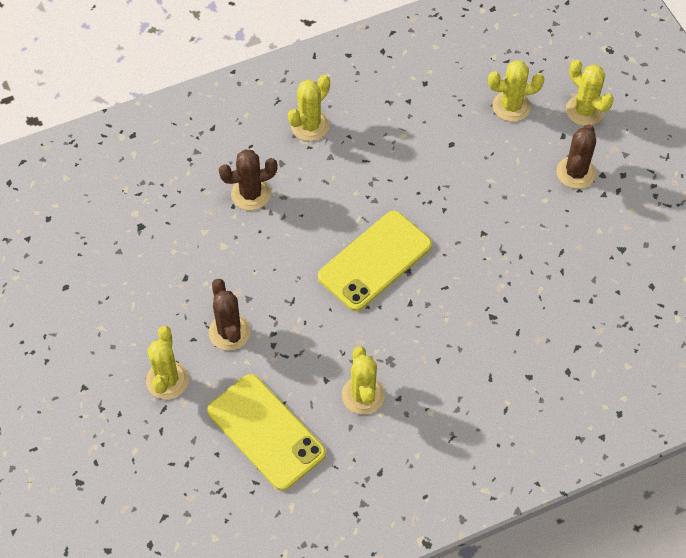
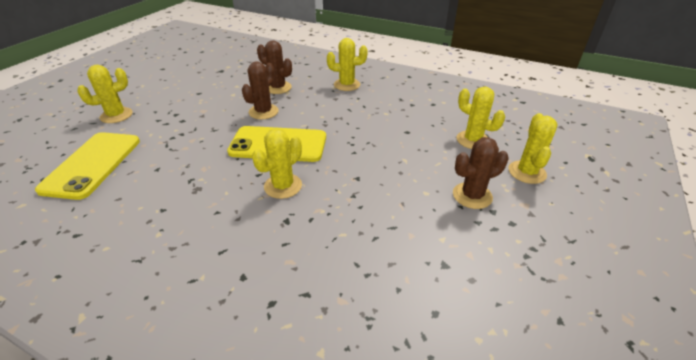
camera: 50 degrees right, 20 degrees down
(229, 332) = (170, 119): brown cactus -> brown cactus (263, 112)
(363, 395) = (153, 191): yellow cactus -> yellow cactus (283, 186)

